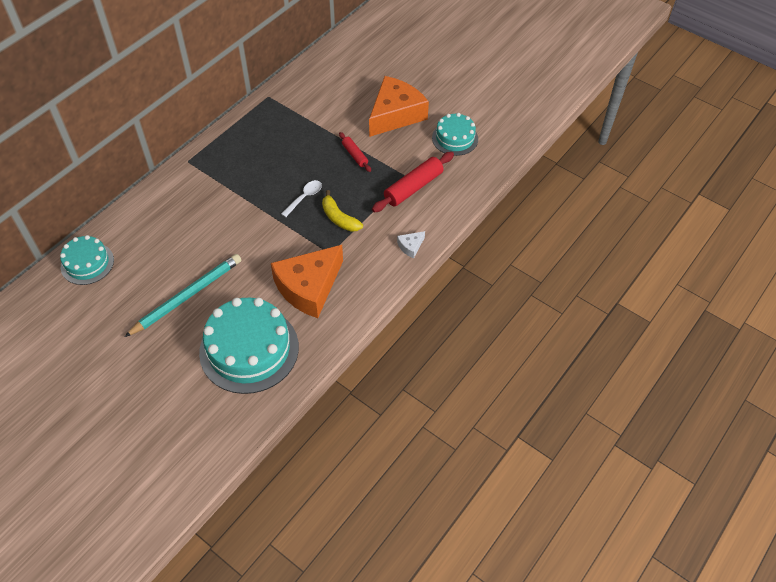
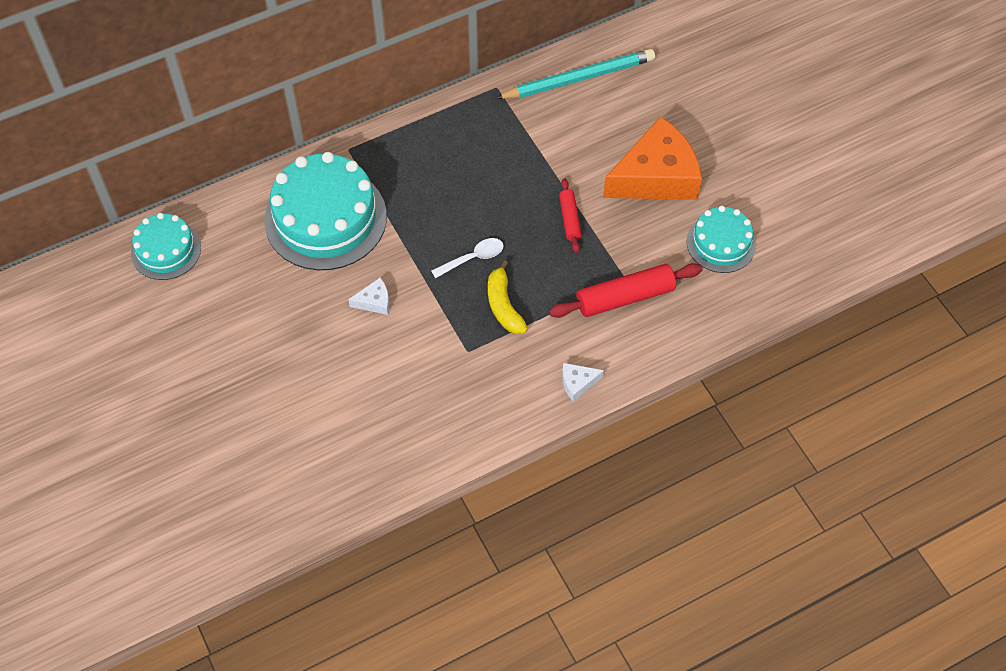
camera: 25 degrees right, 5 degrees up
(187, 296) = (264, 342): turquoise pencil -> turquoise pencil (578, 78)
(249, 349) = (305, 445): turquoise cake -> turquoise cake (325, 218)
(252, 245) = (374, 301): none -> white cheese
(309, 287) = (418, 390): orange cheese -> none

